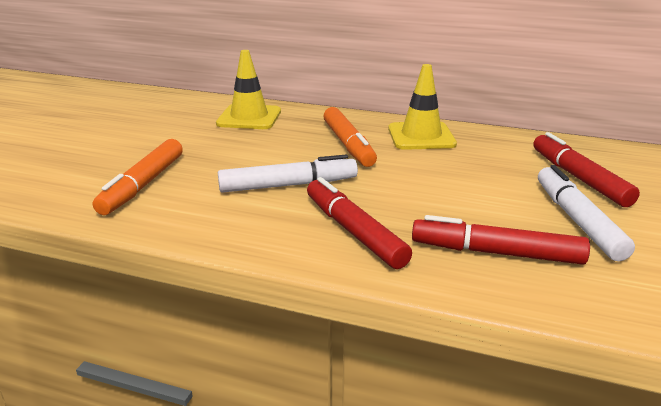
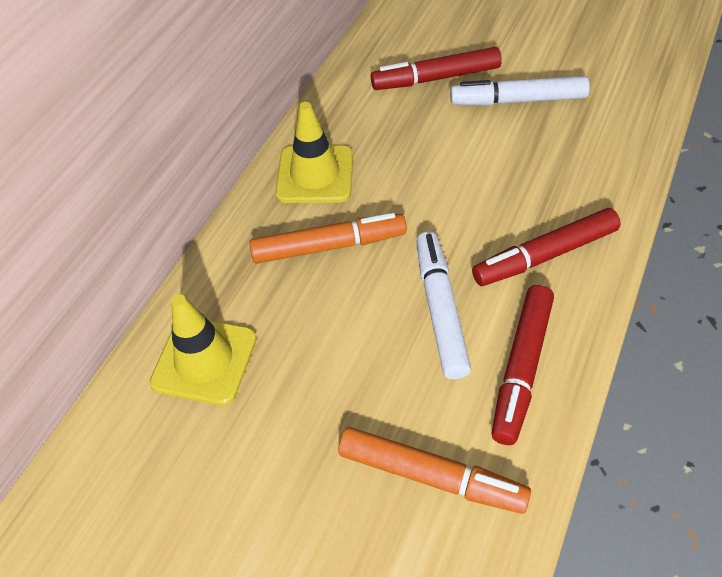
camera: 80 degrees left, 25 degrees up
(496, 253) = (575, 161): red marker -> red marker (521, 368)

